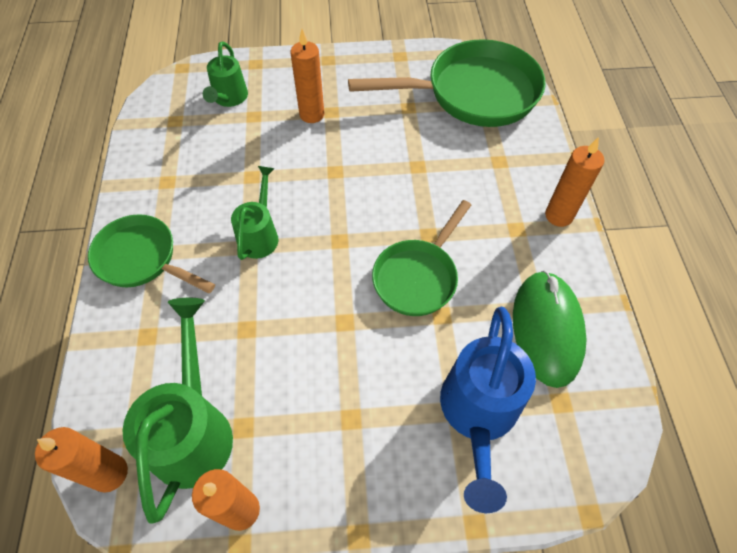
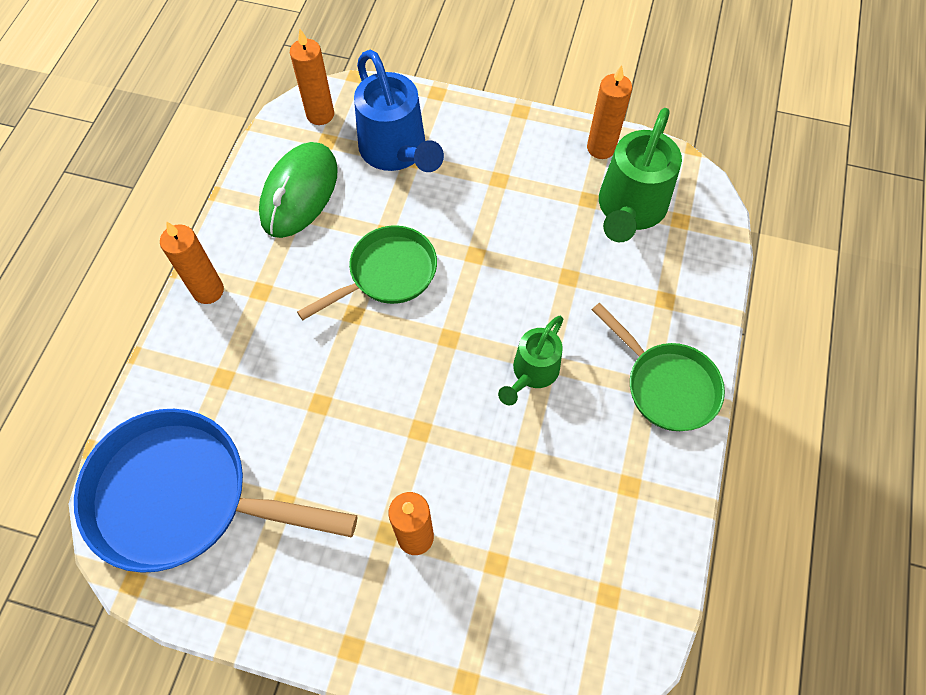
camera: 160 degrees left, 5 degrees up
(110, 473) = (700, 200): orange candle -> orange candle (320, 114)
(229, 98) = (523, 614): green watering can -> none
(473, 93) = (183, 497): green pan -> blue pan
(477, 414) = (397, 152): blue watering can -> blue watering can turned 120 degrees clockwise

